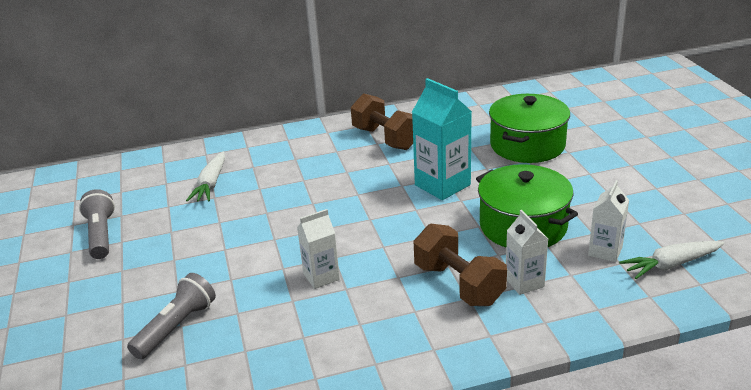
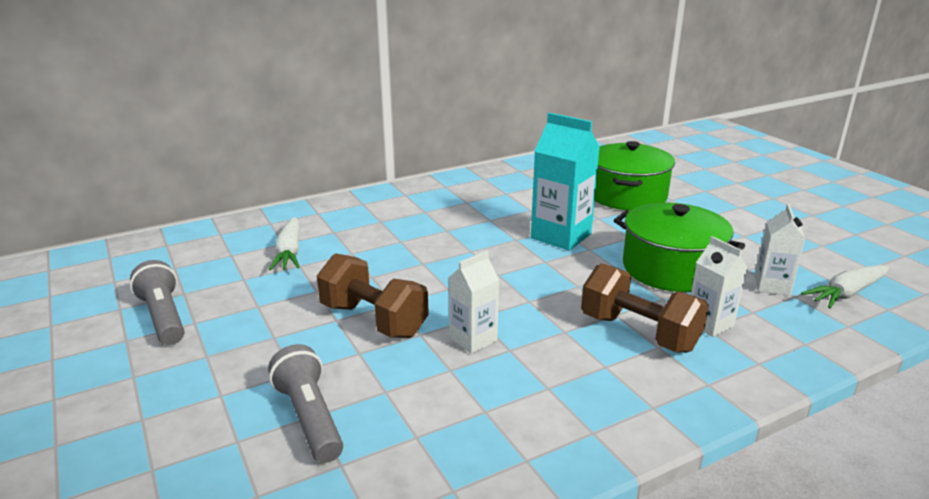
camera: 15 degrees left, 5 degrees down
(176, 327) = (310, 417): grey flashlight -> grey flashlight turned 45 degrees counterclockwise
(385, 138) = (473, 197): brown dumbbell -> brown dumbbell (373, 320)

